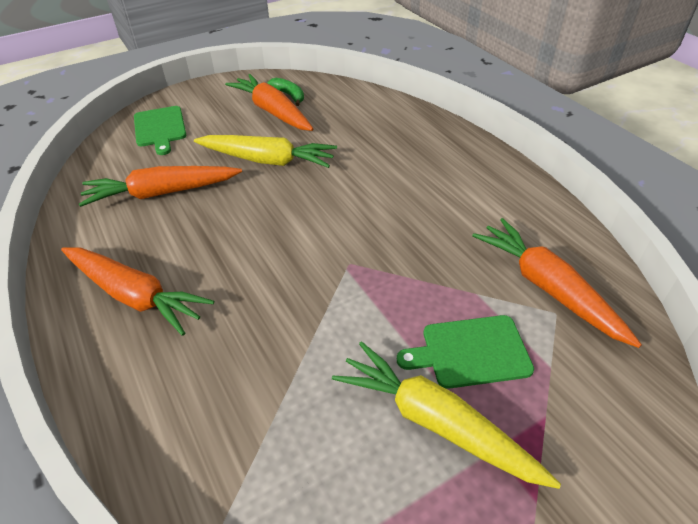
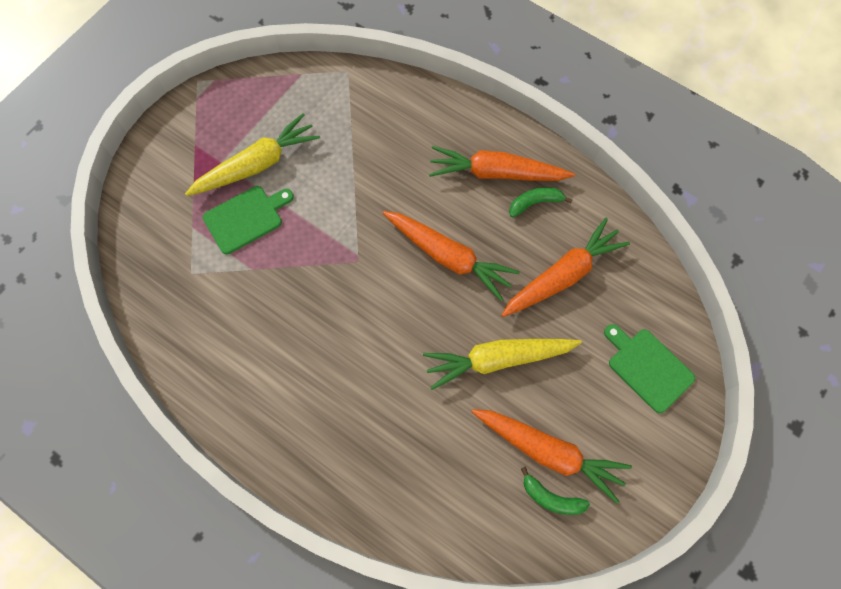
camera: 155 degrees right, 25 degrees up
(125, 254) = (535, 203): none -> green banana
(435, 422) = (257, 164): yellow carrot -> yellow carrot turned 45 degrees counterclockwise
(547, 287) = (198, 295): orange carrot -> orange carrot (448, 257)

